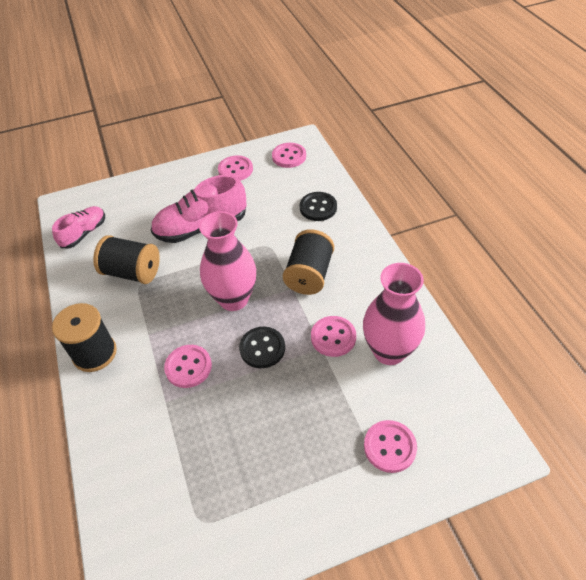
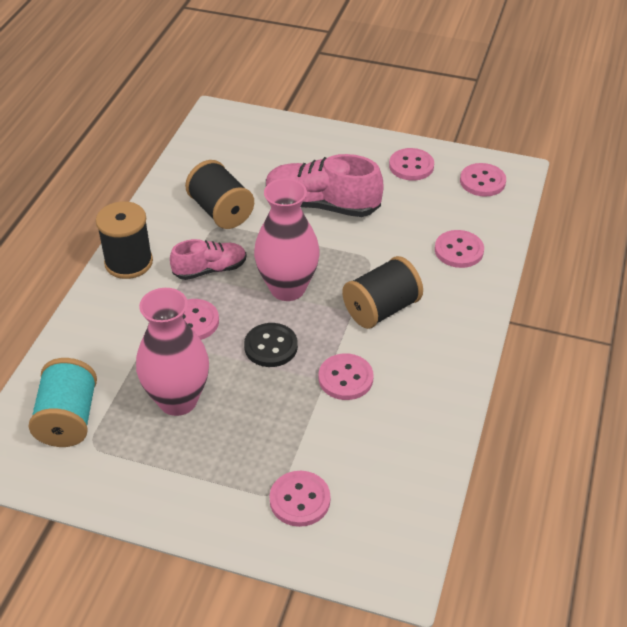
camera: 35 degrees right, 5 degrees down
(84, 233) = (211, 152): pink shoe -> pink shoe (210, 270)
(161, 515) = (68, 419): none -> turquoise spool
(318, 207) = (459, 250): black button -> pink button
(389, 351) = (386, 424): pink vase -> pink vase (178, 400)

